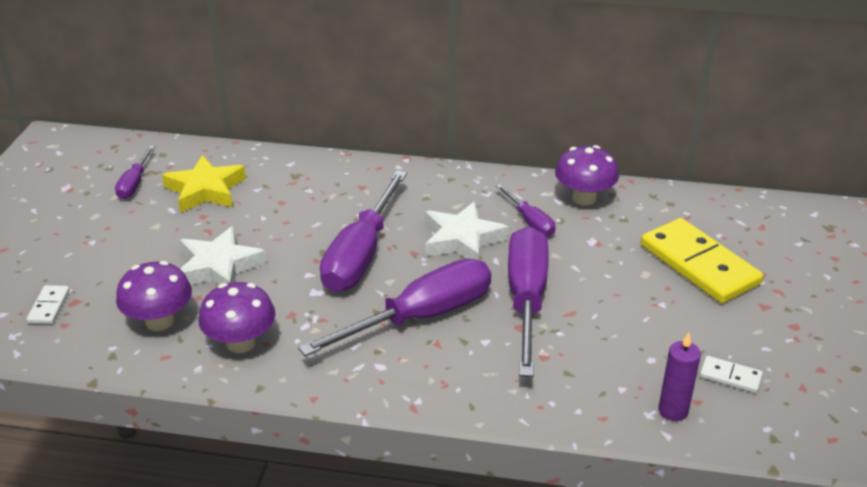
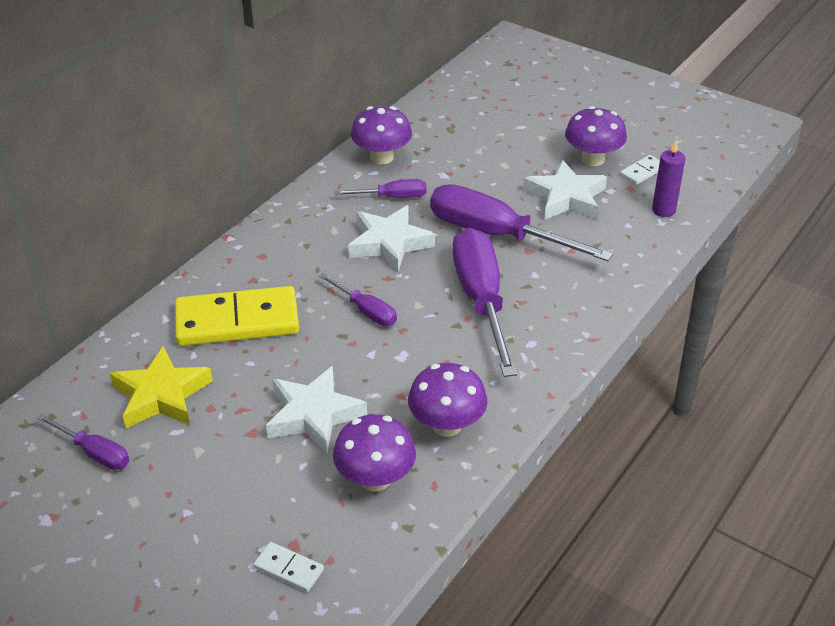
camera: 65 degrees left, 5 degrees up
(361, 254) = (366, 311): purple screwdriver -> purple screwdriver, size x0.50
(628, 330) = (566, 197): none -> white star
(699, 264) = (511, 136): yellow domino -> yellow domino (237, 321)
(716, 332) = (593, 159): none -> purple mushroom

